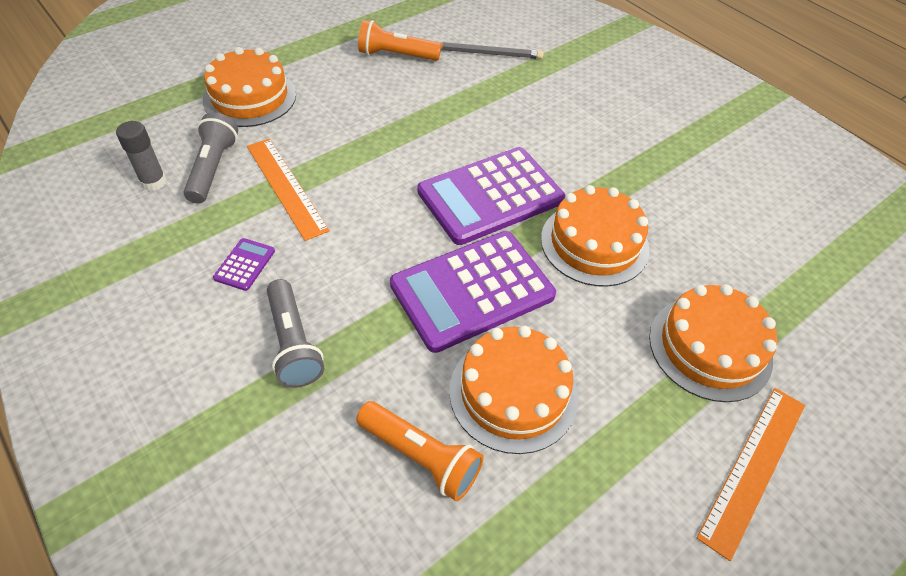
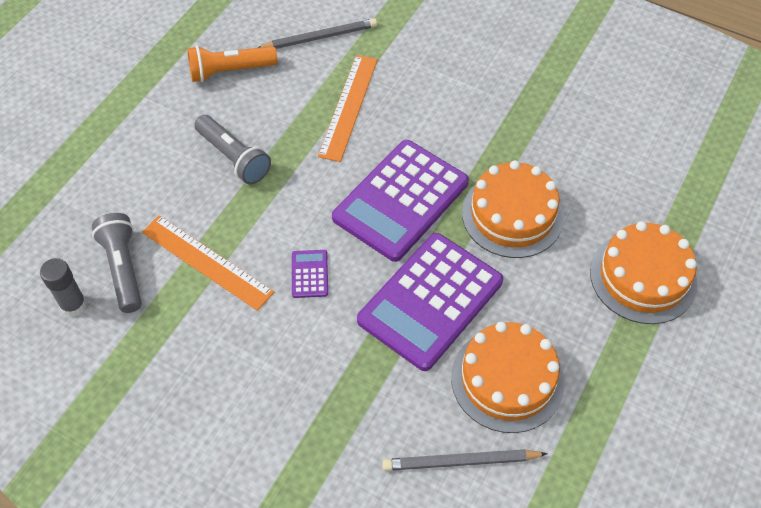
camera: 20 degrees left, 5 degrees up
(244, 264) = (216, 355): purple calculator -> purple calculator (309, 274)
(250, 97) = (109, 175): orange cake -> none
(293, 343) = (304, 410): grey flashlight -> grey flashlight (233, 157)
(420, 456) = (461, 462): orange flashlight -> grey pencil
(753, 467) = (710, 365): orange ruler -> orange ruler (348, 106)

